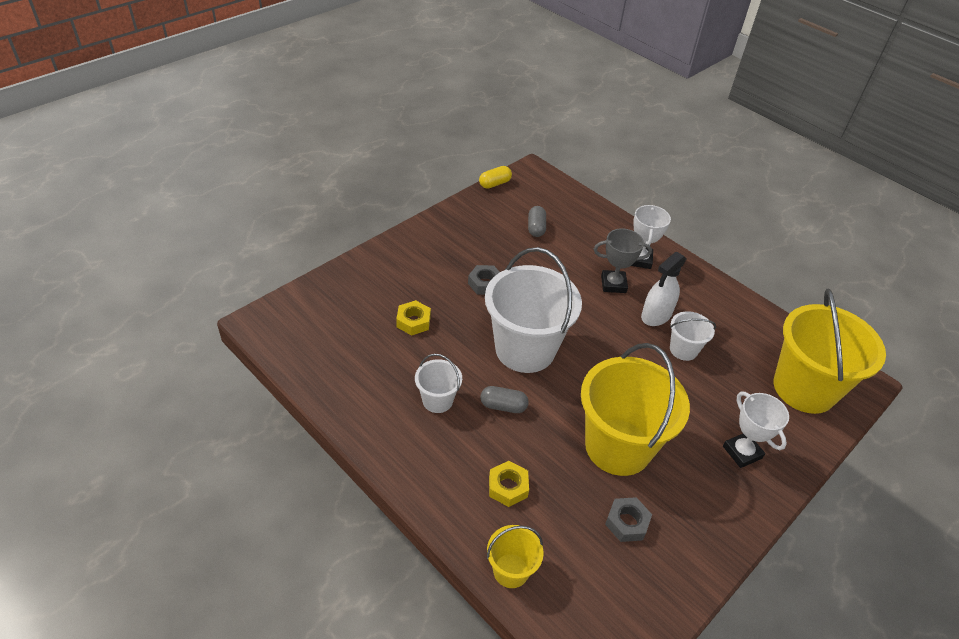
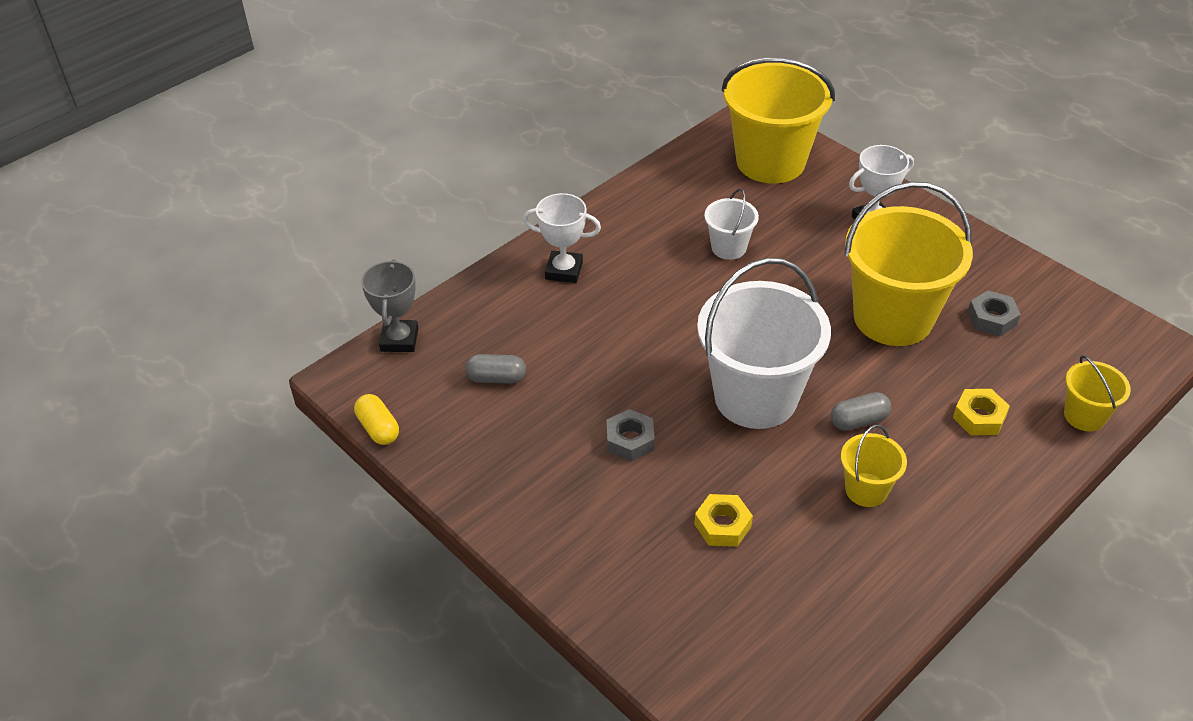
camera: 85 degrees left, 0 degrees up
(437, 400) = (866, 490): white bucket -> yellow bucket
(503, 406) = (858, 421): grey capsule -> grey capsule turned 60 degrees clockwise
(613, 284) = (617, 301): grey trophy -> grey trophy (399, 340)
(656, 315) = (672, 265): white spray bottle -> none

